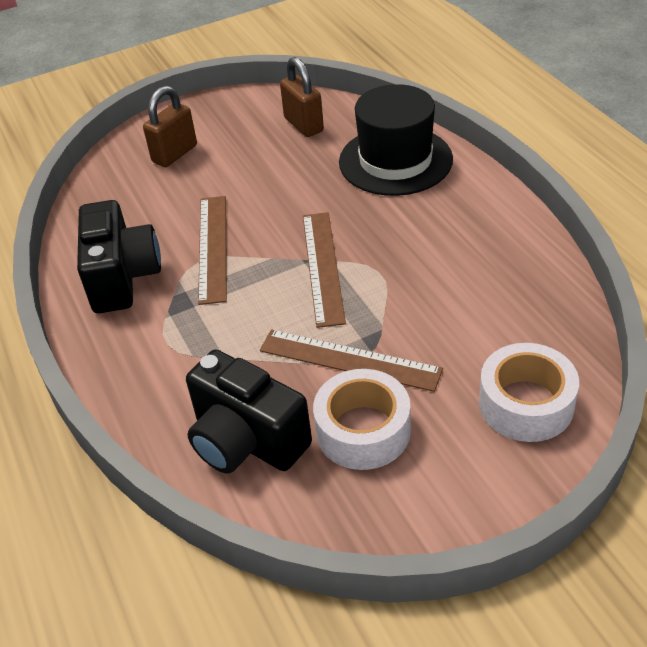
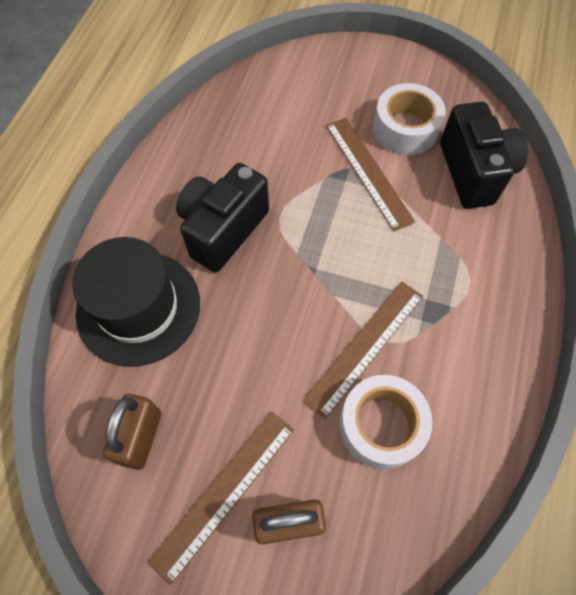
camera: 140 degrees left, 20 degrees up
(123, 278) = (459, 380): black camera -> black camera (223, 229)
(322, 267) = (309, 252): brown ruler -> brown ruler (224, 493)
(526, 404) = (310, 78): white tape -> white tape (381, 425)

